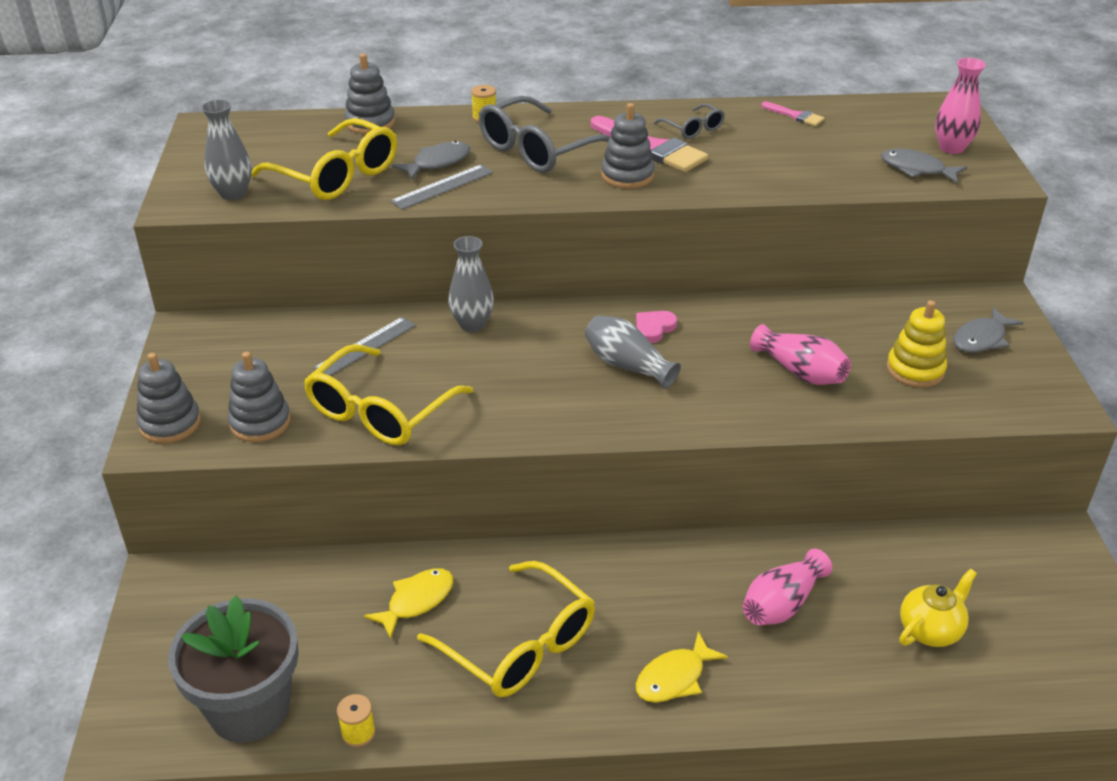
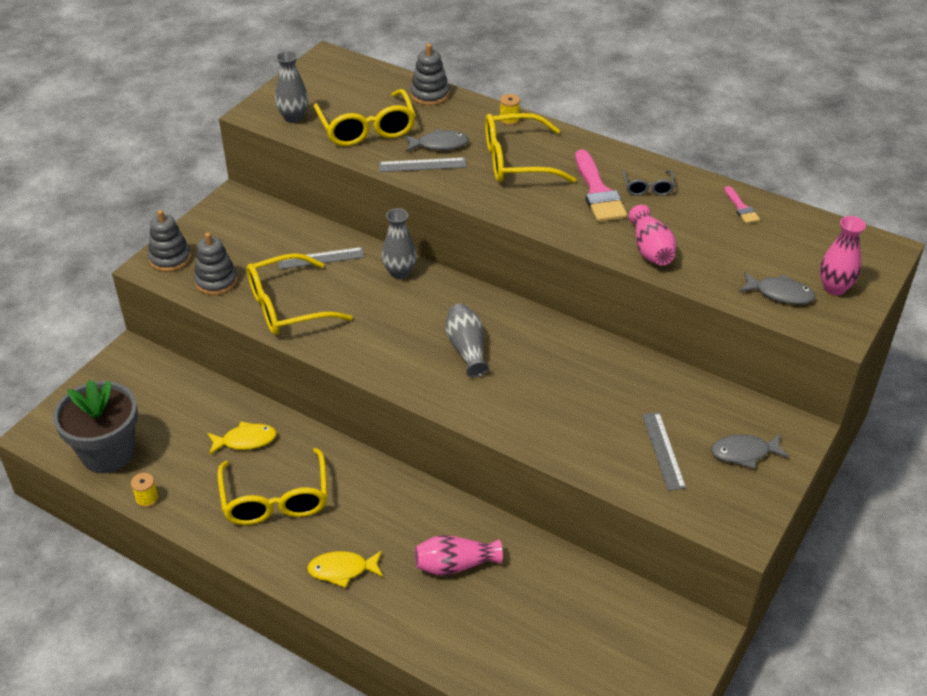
camera: 35 degrees right, 5 degrees up
(537, 150) = (516, 161): grey glasses -> yellow glasses
(627, 175) = (554, 207): grey stacking toy -> none
(654, 328) = (513, 331): pink heart -> none
(800, 372) = (578, 411): pink vase -> pink vase (651, 249)
(915, 370) = (663, 450): yellow stacking toy -> grey ruler
(916, 169) = (780, 294): grey fish -> grey fish turned 135 degrees clockwise
(930, 630) = (533, 637): yellow teapot -> none

